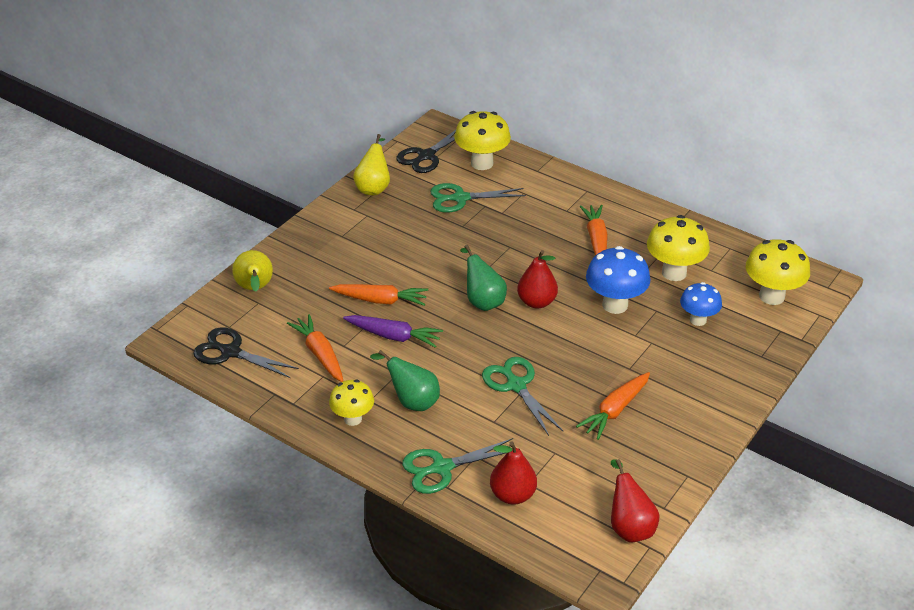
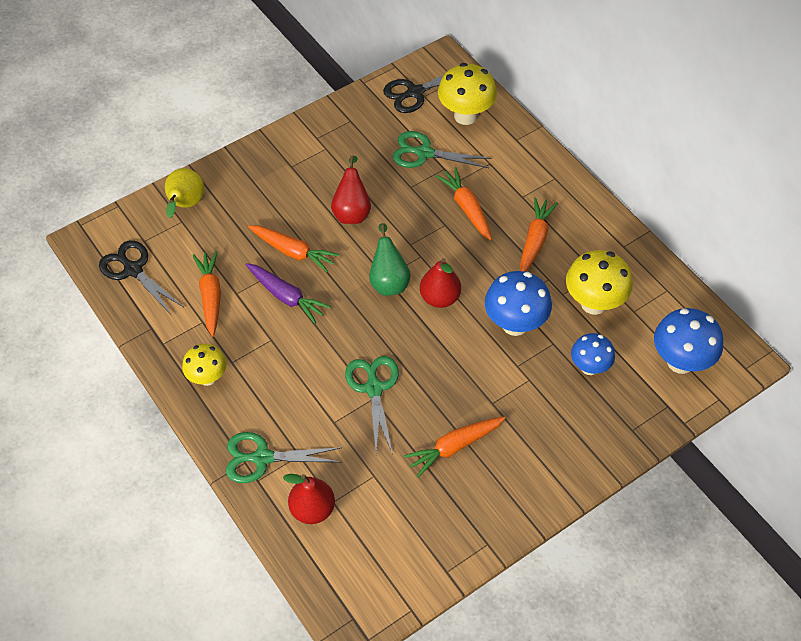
camera: 20 degrees right, 15 degrees up
(374, 187) = (347, 117): yellow pear -> none
(412, 401) = (269, 375): green pear -> none
(522, 230) = (466, 208): none -> orange carrot
(629, 526) = (403, 581): red pear -> red pear (352, 212)
(771, 296) = (680, 362): yellow mushroom -> blue mushroom

